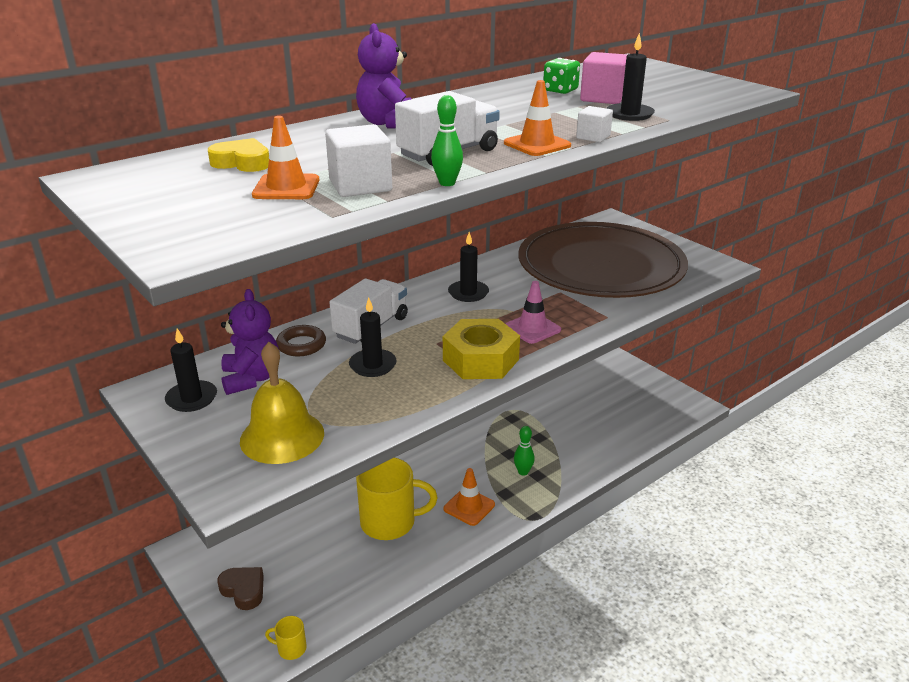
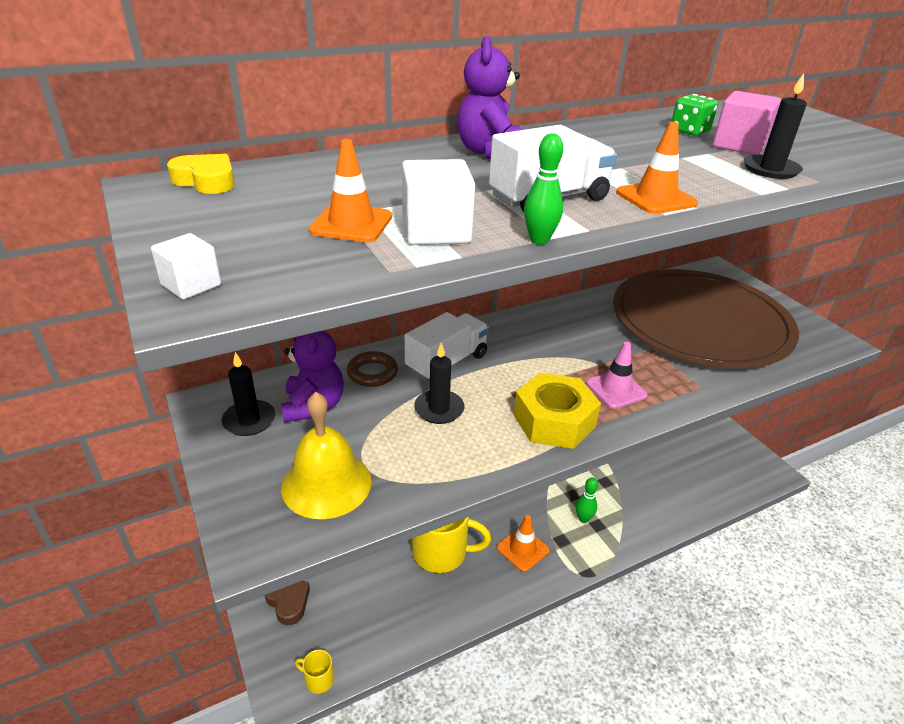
camera: 10 degrees right, 5 degrees up
(242, 162) = (316, 185): yellow heart -> yellow heart (206, 181)
(468, 293) = (554, 336): black candle -> none
(593, 137) = (725, 195): white cube -> white cube (191, 285)

